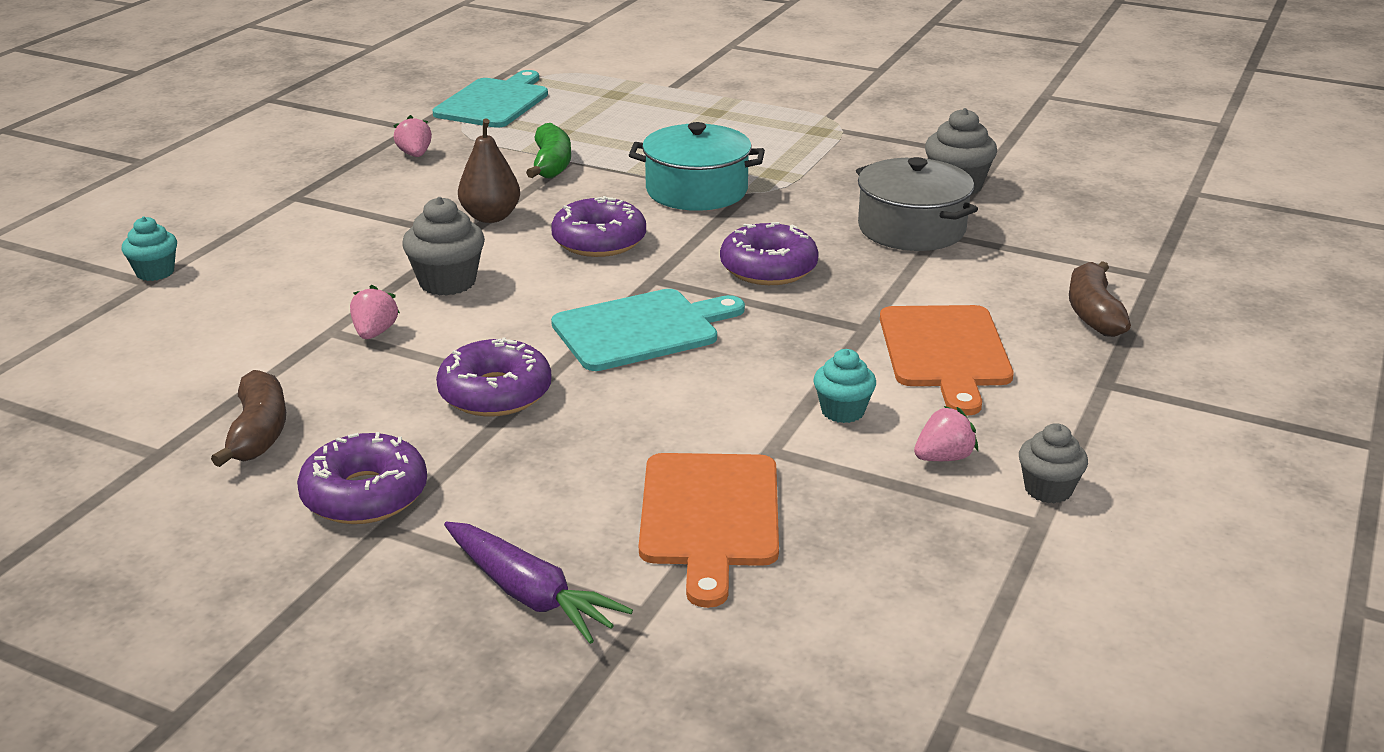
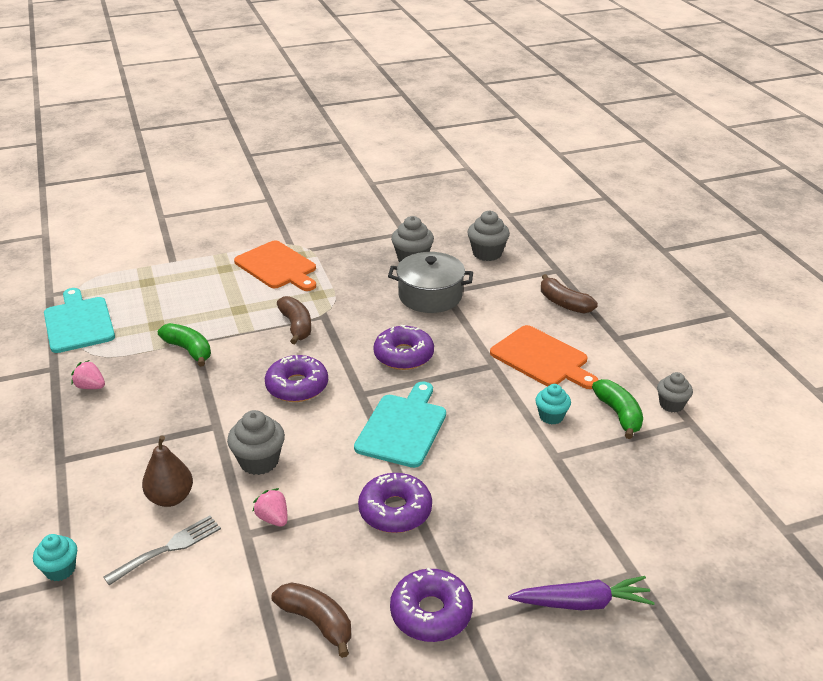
camera: 45 degrees left, 5 degrees up
(253, 304) = (168, 548): none -> grey fork
(490, 217) = (212, 404): brown pear -> brown pear (170, 498)
(696, 190) = (296, 326): turquoise pot -> brown banana
(710, 516) = (585, 507): orange cutting board -> orange cutting board (277, 267)
(943, 457) = (618, 414): pink strawberry -> green banana
(1077, 219) = (487, 253): none -> grey cupcake

